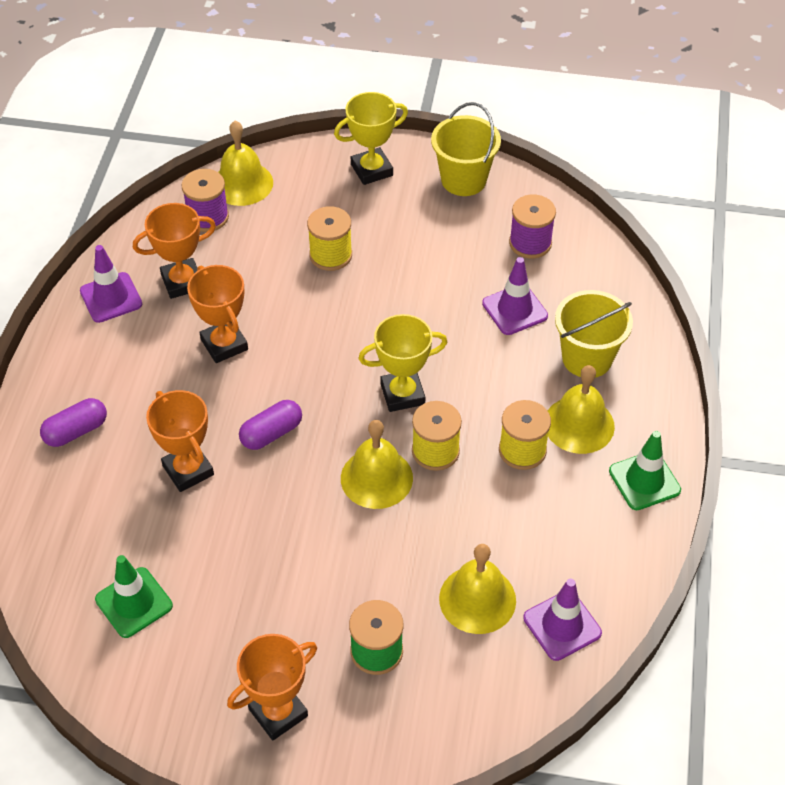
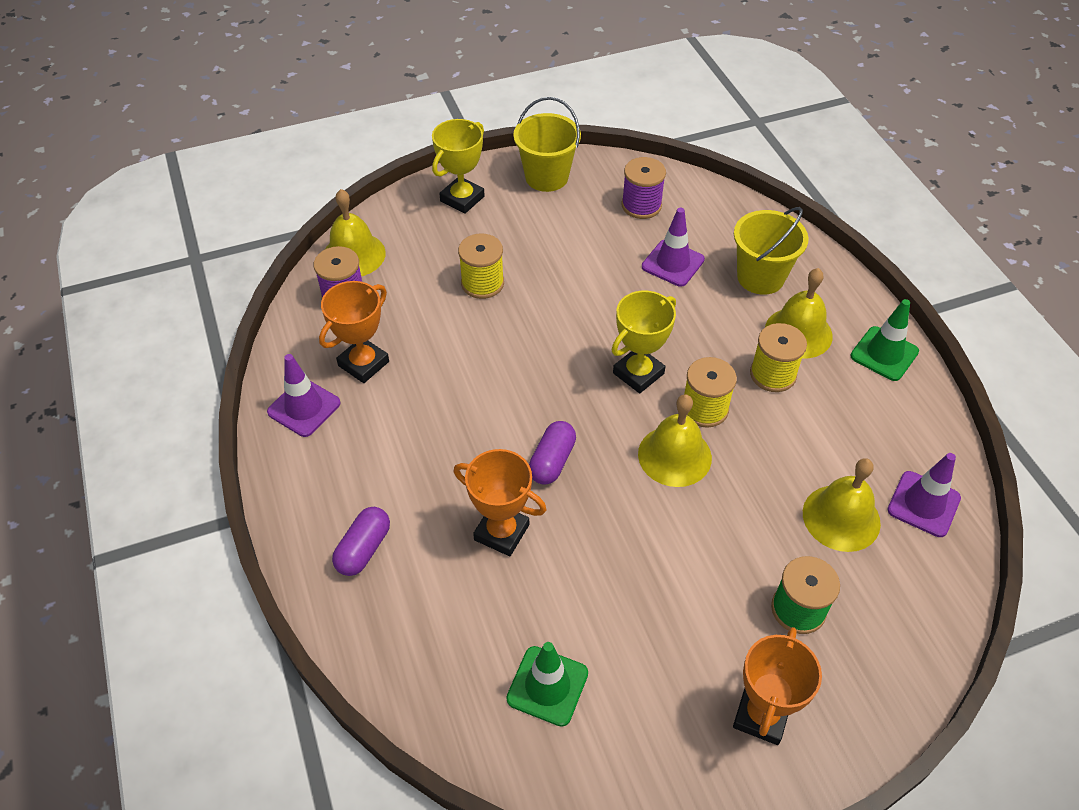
camera: 30 degrees left, 0 degrees up
(224, 344) = (446, 402): orange trophy -> none

